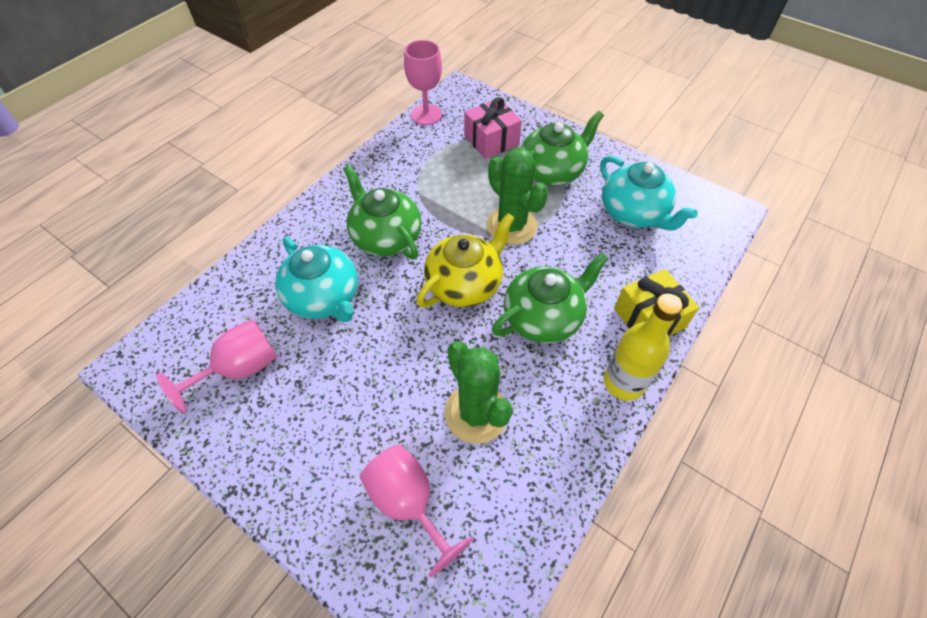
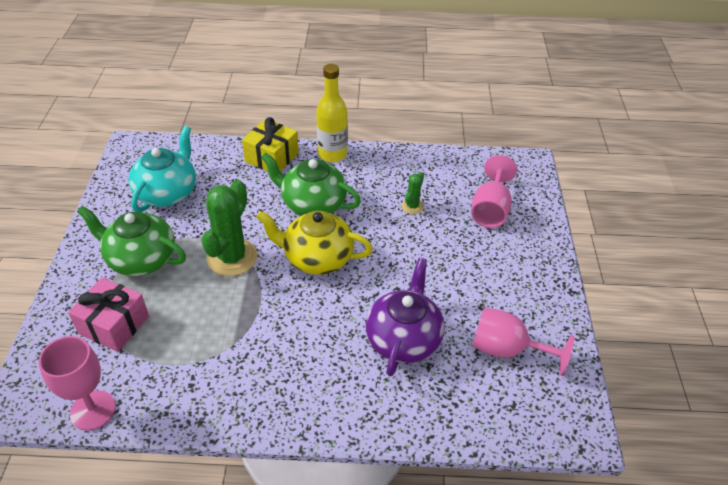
camera: 125 degrees left, 10 degrees down
(324, 298) = (403, 339): turquoise teapot -> purple teapot
(386, 237) = (307, 336): green teapot -> none
(476, 413) = (412, 206): green cactus -> green cactus, size x0.48

